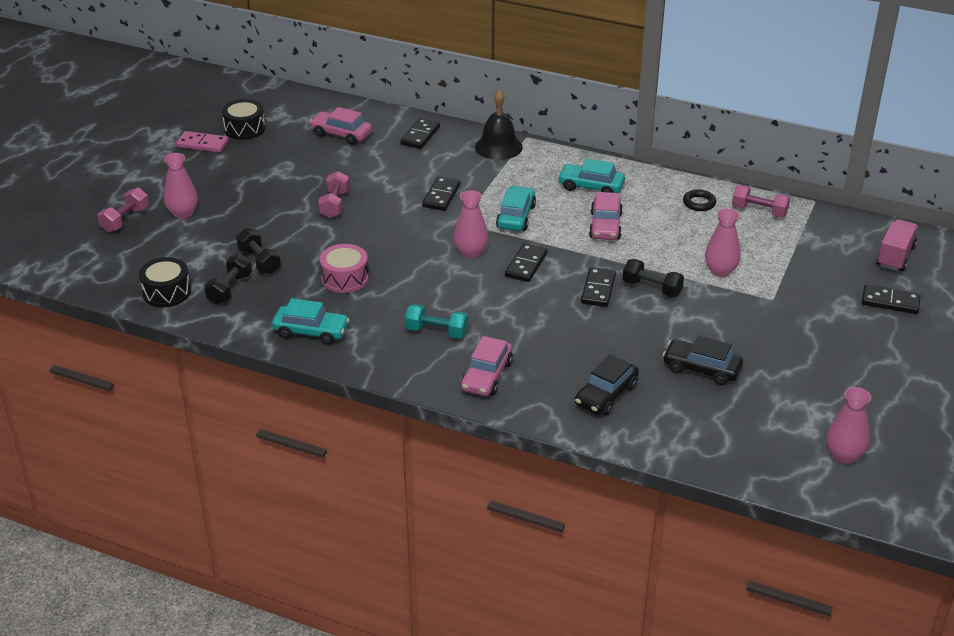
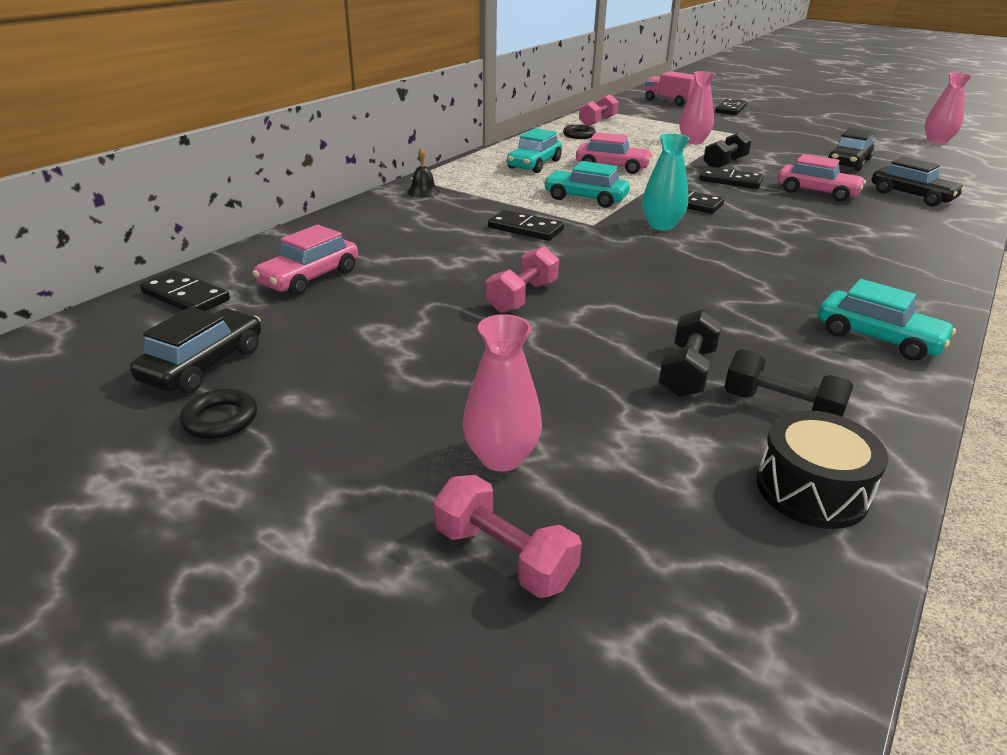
camera: 80 degrees left, 5 degrees down
(202, 144) = (220, 419): pink domino -> black ring
(244, 129) = (203, 364): black drum -> black car
(259, 261) = (687, 372): black dumbbell -> black dumbbell turned 45 degrees counterclockwise
(311, 331) = (878, 338): turquoise car -> turquoise car turned 105 degrees clockwise
(334, 204) = (522, 297): pink dumbbell -> pink dumbbell turned 75 degrees counterclockwise
(345, 278) = (730, 303): pink drum -> none
(420, 136) = (361, 227): black domino -> black domino (186, 296)
(436, 332) = (839, 257): turquoise dumbbell -> none
(470, 252) = (661, 225): pink vase -> turquoise vase
(486, 376) = (914, 240): pink car -> pink car (817, 192)
(498, 147) = (423, 192): black bell -> black bell, size x0.52

